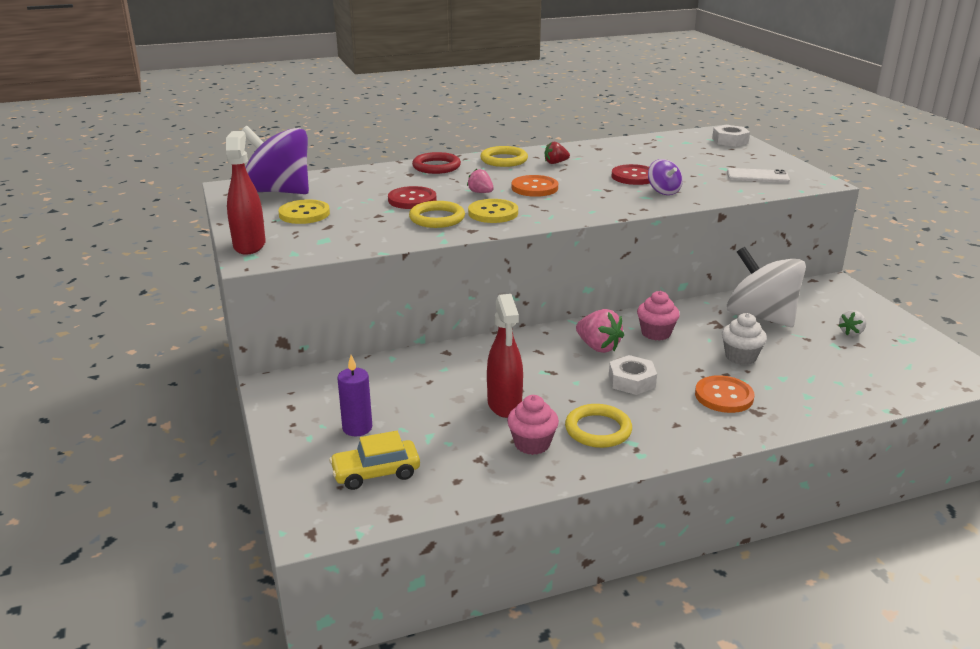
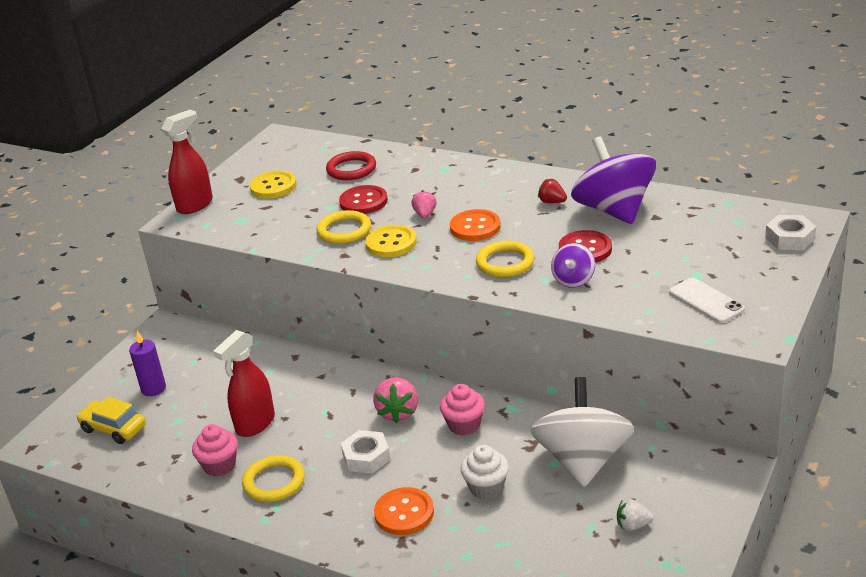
camera: 50 degrees right, 5 degrees up
(279, 192) = (297, 154): purple spinning top -> purple spinning top (614, 210)
(436, 166) = (449, 168): red ring -> red ring (351, 169)
(504, 160) = (516, 180): yellow ring -> yellow ring (505, 263)

